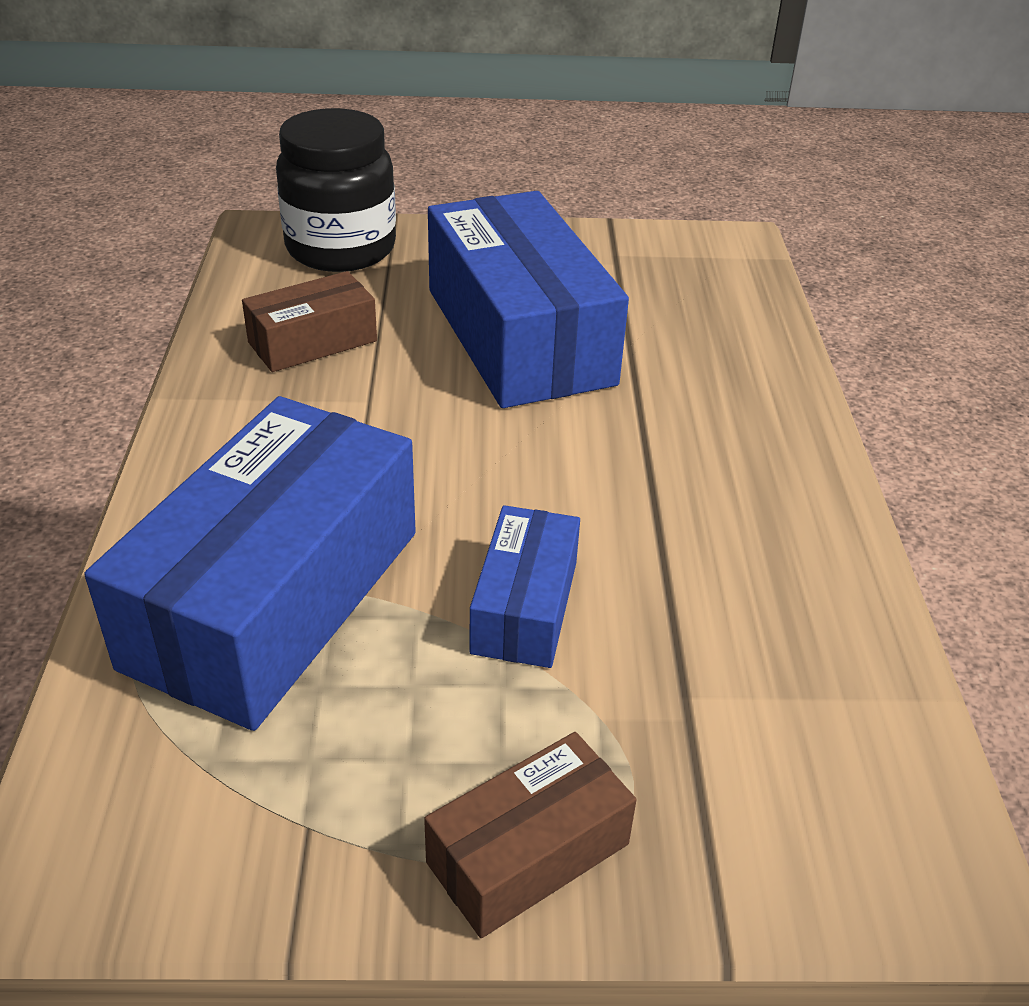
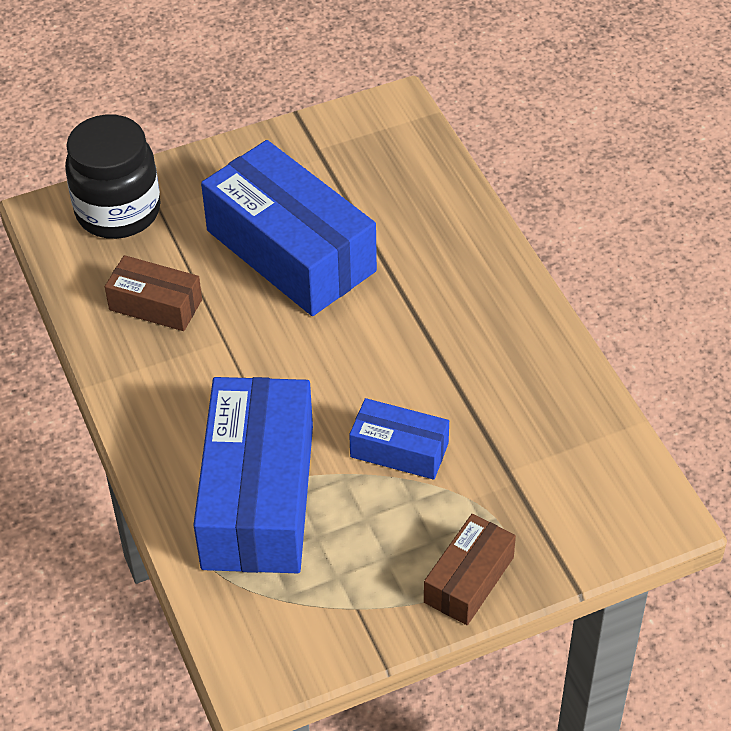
camera: 20 degrees left, 10 degrees up
(312, 341) = (155, 305): brown box -> brown box turned 75 degrees clockwise
(525, 607) = (399, 450): blue box -> blue box turned 60 degrees counterclockwise

